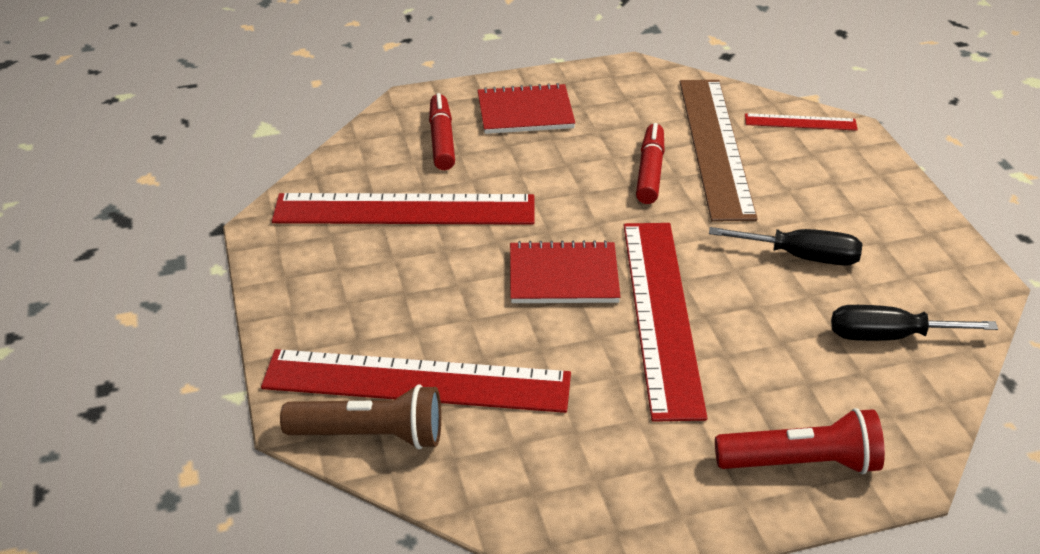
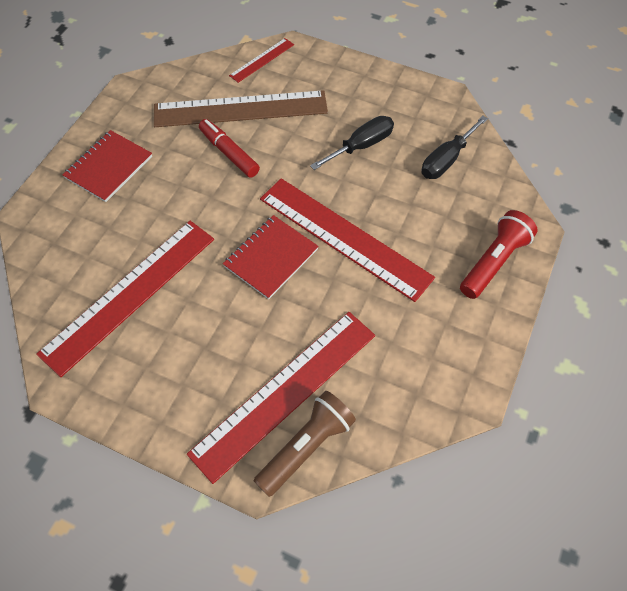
camera: 50 degrees left, 20 degrees up
(442, 140) = (85, 227): red marker -> none
(715, 146) = (240, 109): brown ruler -> brown ruler turned 45 degrees counterclockwise

